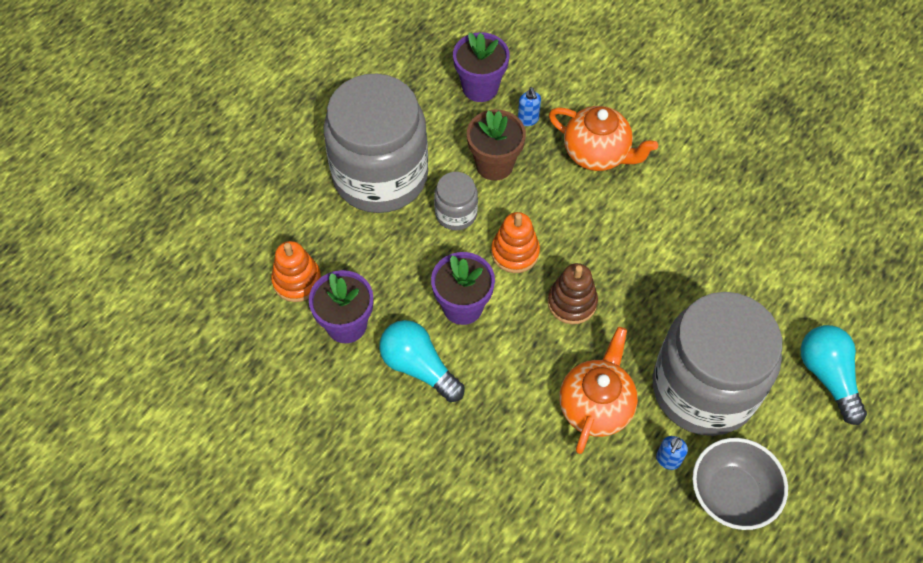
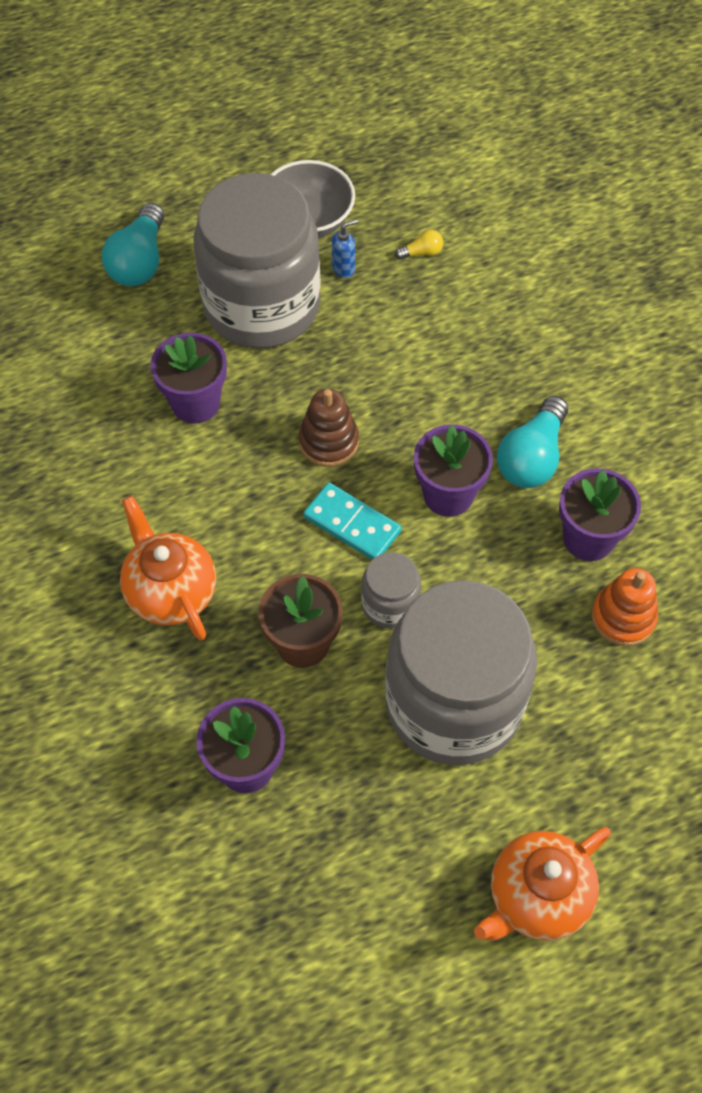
camera: 150 degrees left, 0 degrees up
(419, 367) = (531, 457): turquoise light bulb -> turquoise light bulb turned 45 degrees clockwise
(515, 252) = (352, 524): orange stacking toy -> turquoise domino
(528, 120) = (218, 683): blue soap dispenser -> none
(595, 406) = (377, 339): orange teapot -> orange teapot (537, 897)
(616, 514) = (422, 253): none -> yellow light bulb
(685, 282) = (195, 403): none -> purple flower pot

